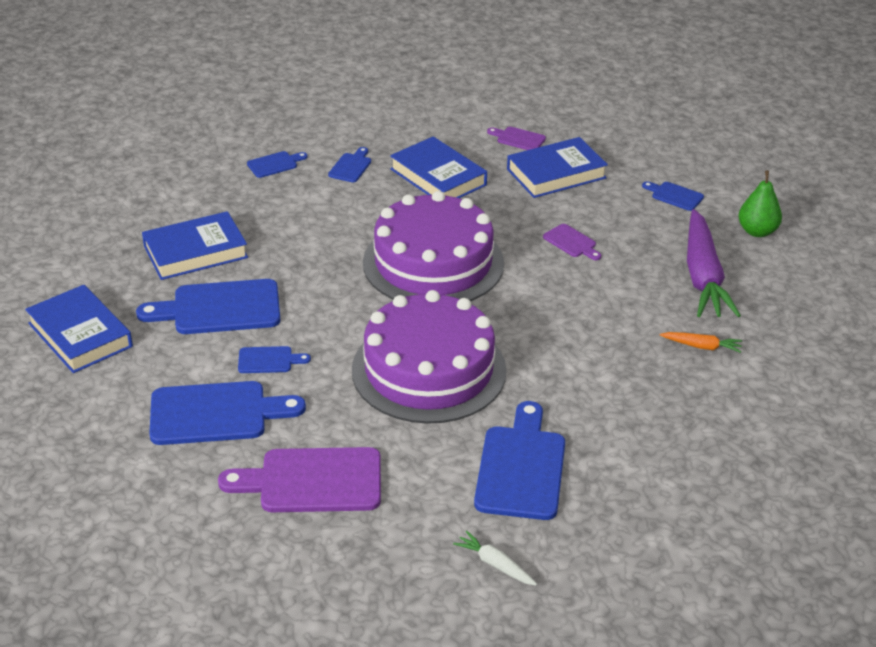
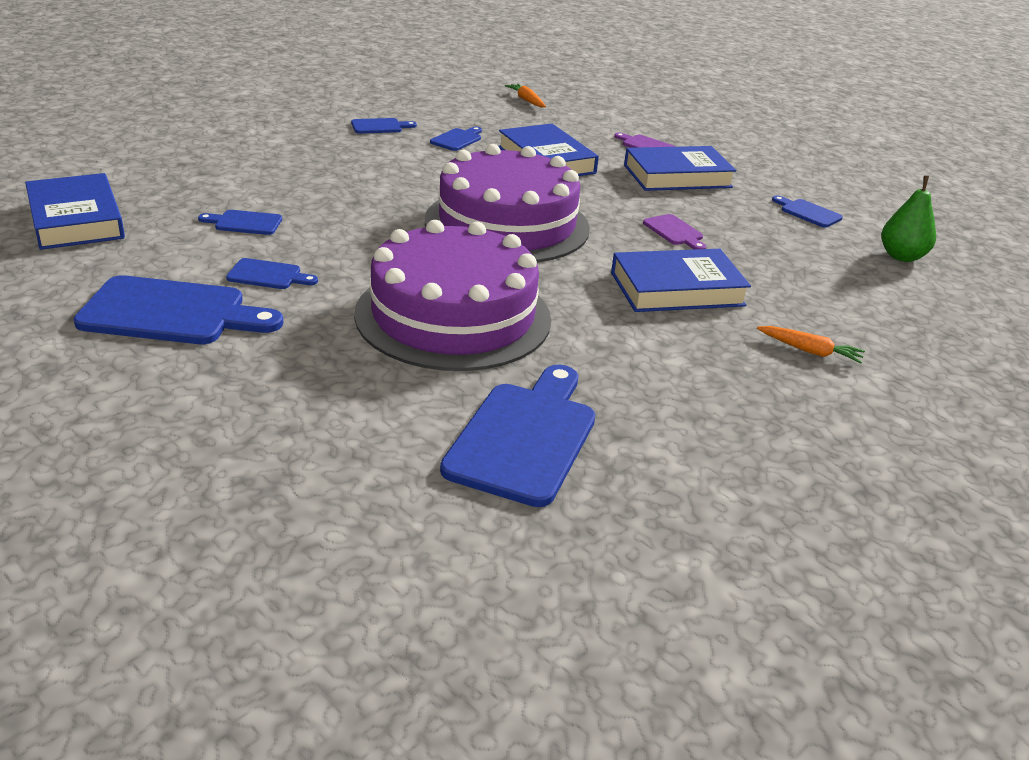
camera: 10 degrees right, 5 degrees down
(195, 252) = (252, 176): blue book -> blue book (677, 289)
(220, 308) = (245, 223): blue cutting board -> blue cutting board, size x0.49
(313, 481) = (242, 402): purple cutting board -> none
(392, 98) = (526, 100): none -> orange carrot
(495, 564) = (435, 550): white carrot -> none
(703, 276) = (826, 285): purple carrot -> none

